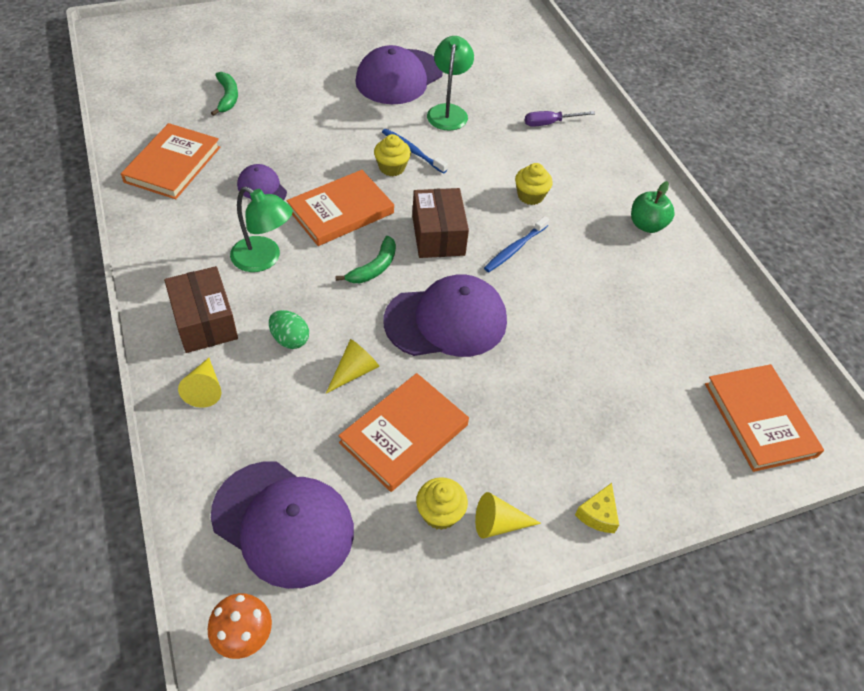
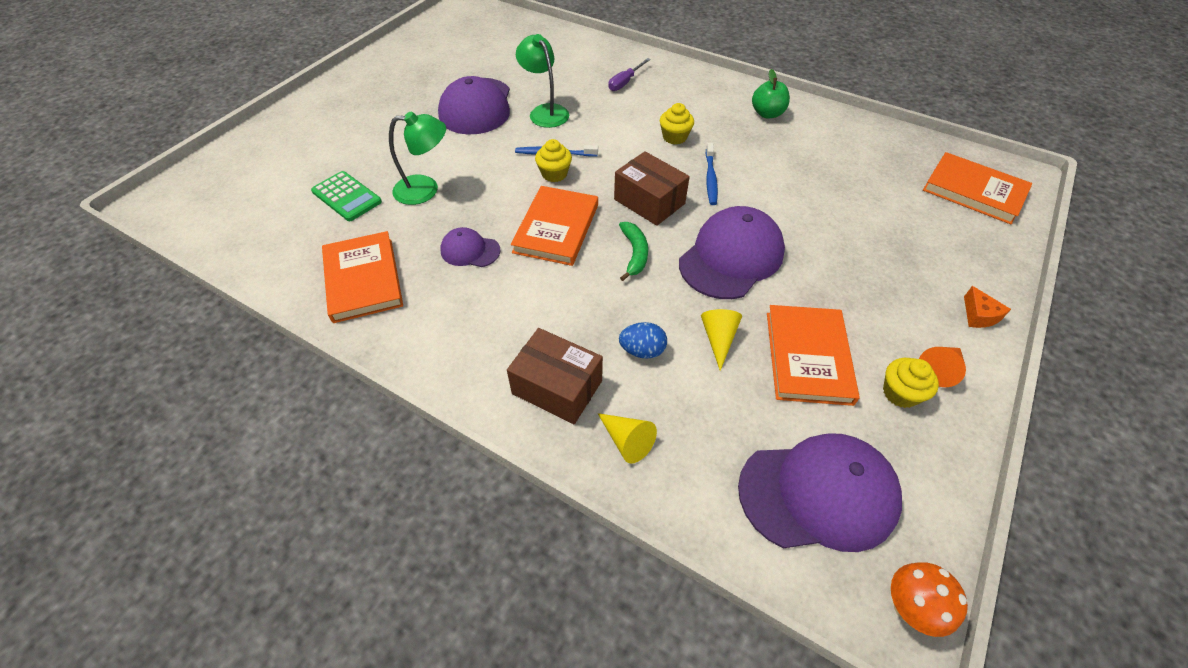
camera: 35 degrees left, 0 degrees up
(227, 97) = (346, 197): green banana -> green calculator
(264, 259) = (542, 304): green lamp -> green lamp (426, 189)
(290, 339) = (642, 350): green egg -> blue egg
(499, 523) = (940, 369): yellow cone -> orange cone
(598, 514) = (979, 315): yellow cheese -> orange cheese

